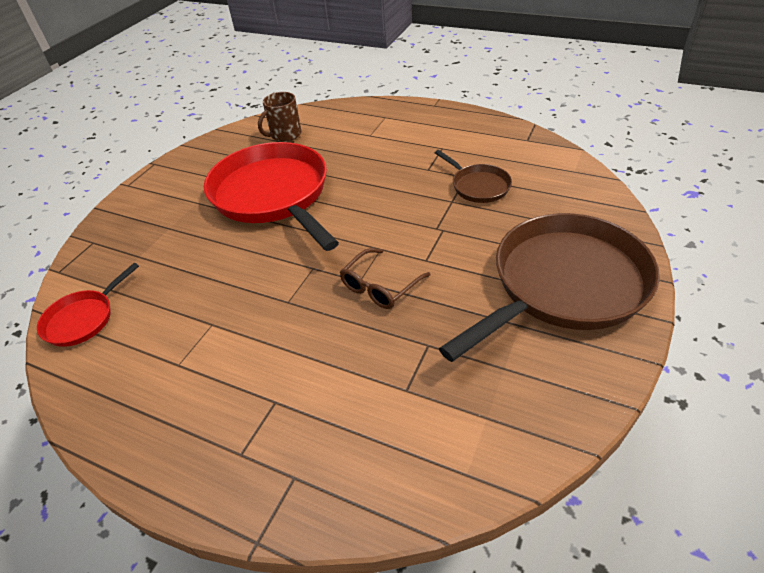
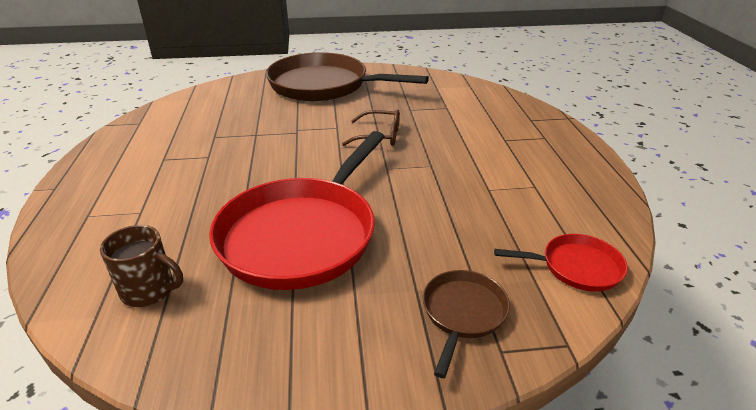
camera: 125 degrees left, 10 degrees down
(478, 186) = (227, 129): brown pan -> brown pan (463, 313)

